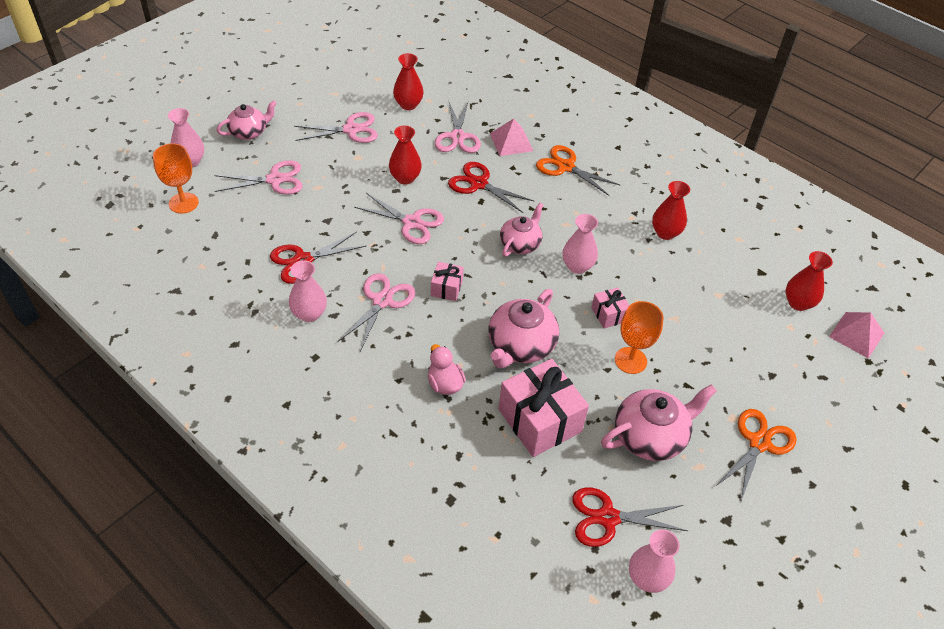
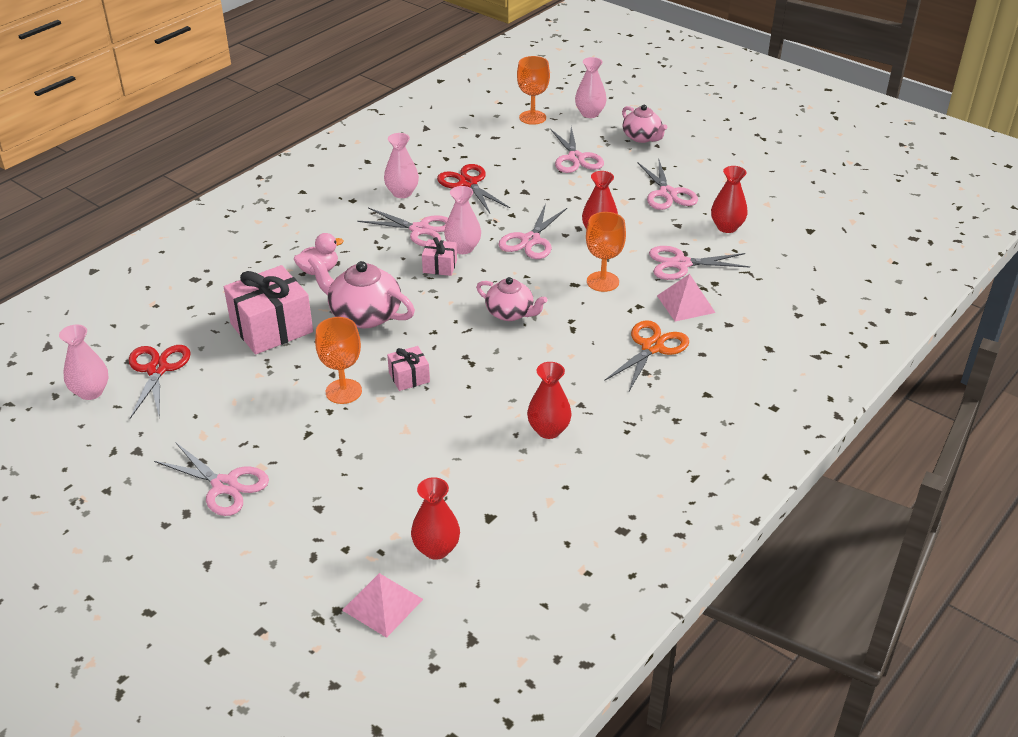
camera: 90 degrees right, 10 degrees down
(478, 184) = (602, 281): red scissors -> orange goblet
(577, 266) = (481, 355): pink vase -> pink vase (463, 248)
(650, 436) = (244, 401): pink teapot -> none
(759, 443) = (225, 486): orange scissors -> pink scissors

